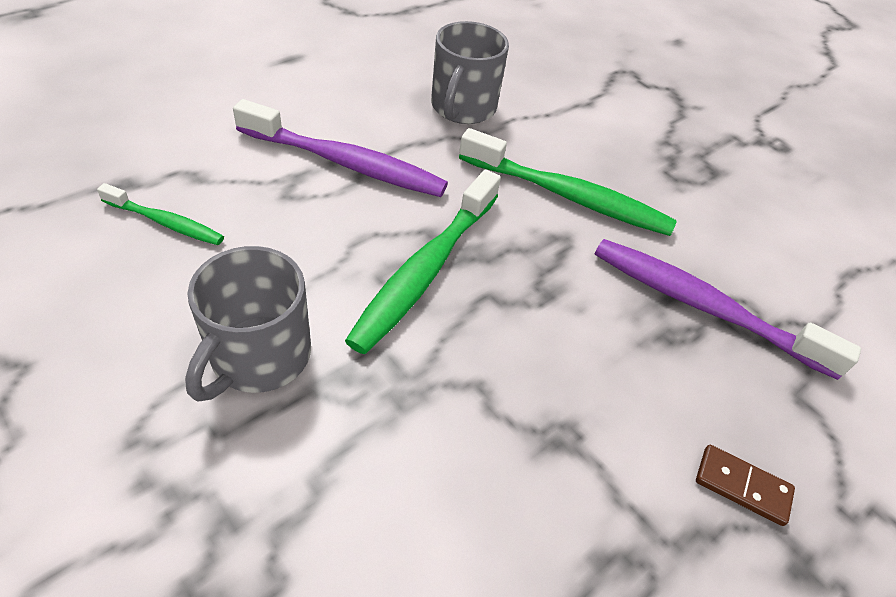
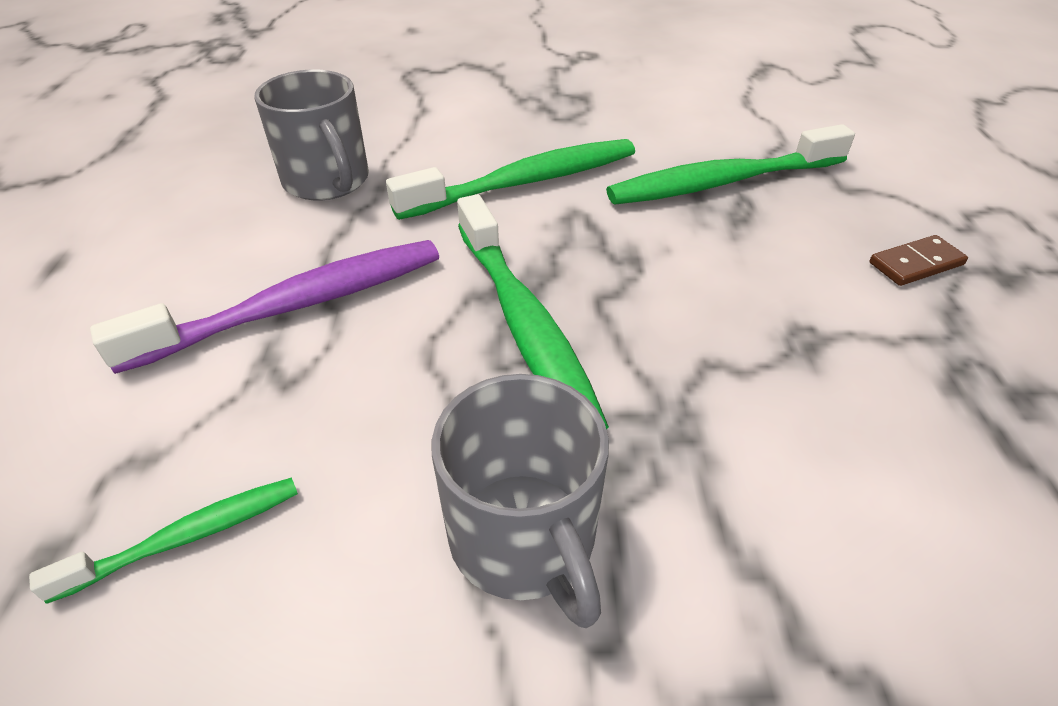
camera: 45 degrees left, 5 degrees down
(703, 306) = (721, 182): purple toothbrush -> green toothbrush

